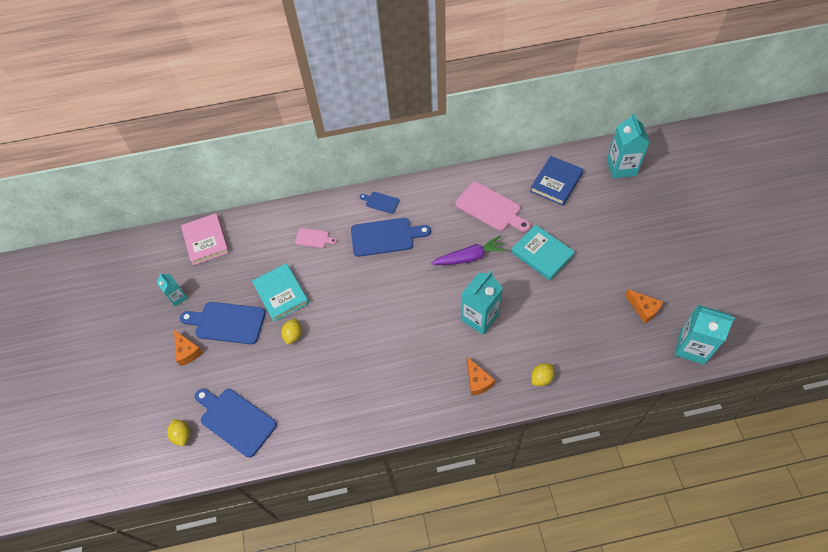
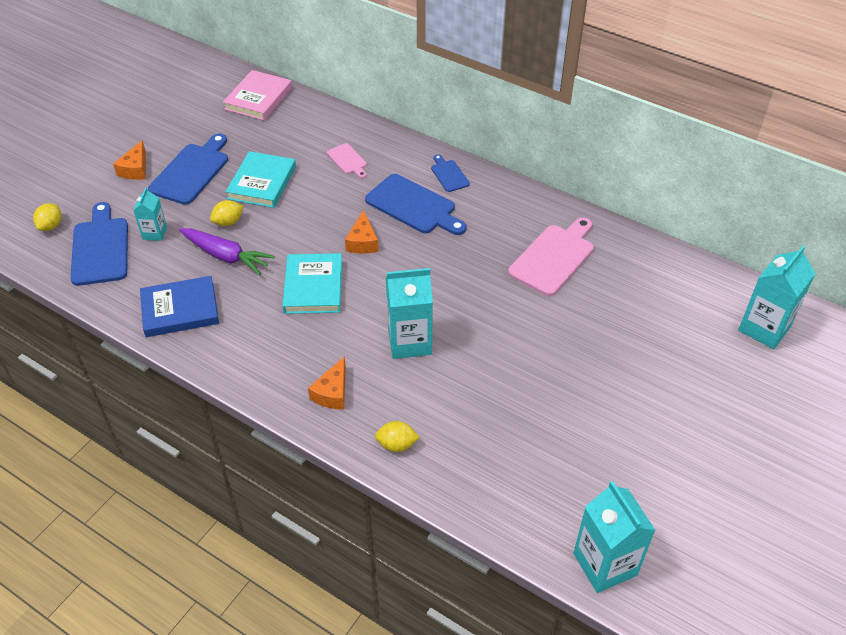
camera: 40 degrees right, 10 degrees down
(177, 297) = (181, 124): turquoise carton -> turquoise carton (154, 233)
(227, 323) = (191, 171): blue cutting board -> blue cutting board turned 60 degrees clockwise
(470, 257) = (472, 284): purple carrot -> purple carrot (226, 256)
(490, 208) = (553, 257): pink cutting board -> pink cutting board turned 135 degrees counterclockwise
(542, 254) = (552, 338): turquoise book -> turquoise book (313, 287)
(556, 182) = (661, 287): blue book -> blue book (180, 310)
(643, 309) = (599, 479): orange cheese -> orange cheese (362, 242)

